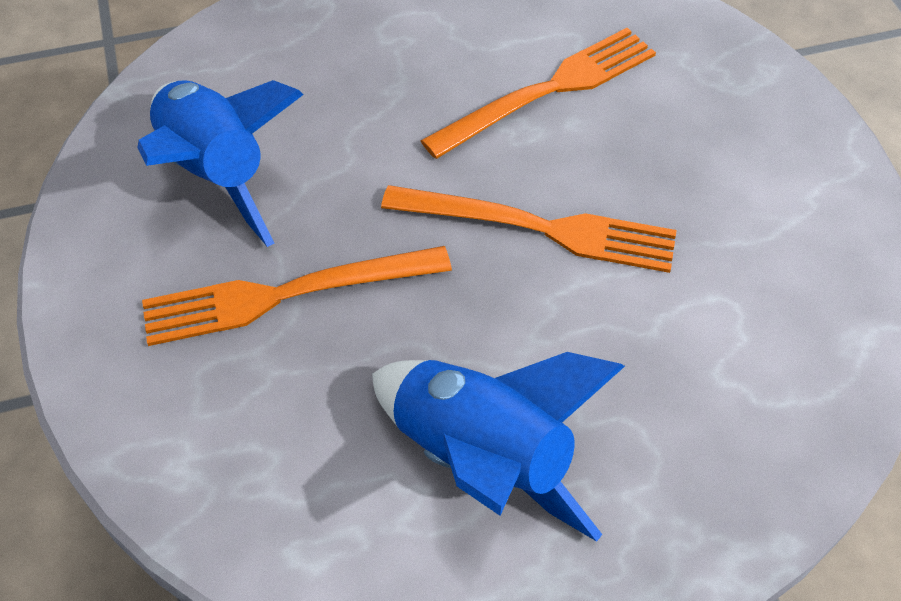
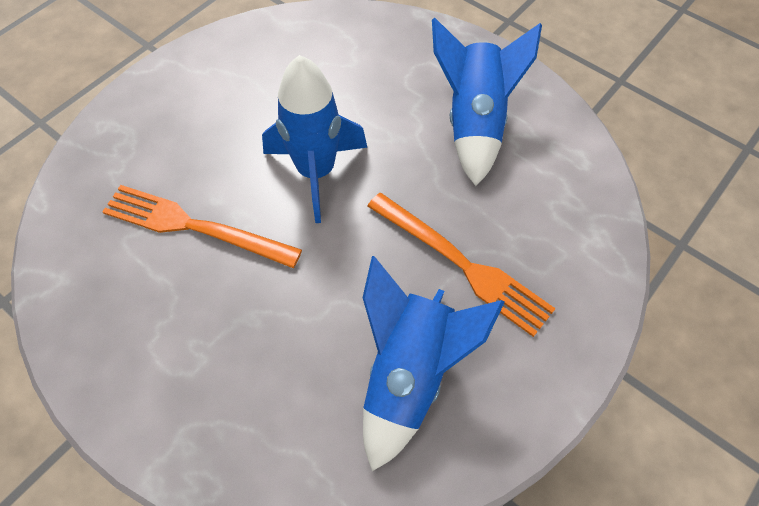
camera: 125 degrees left, 5 degrees up
(539, 228) = (316, 172): orange fork -> blue rocket

